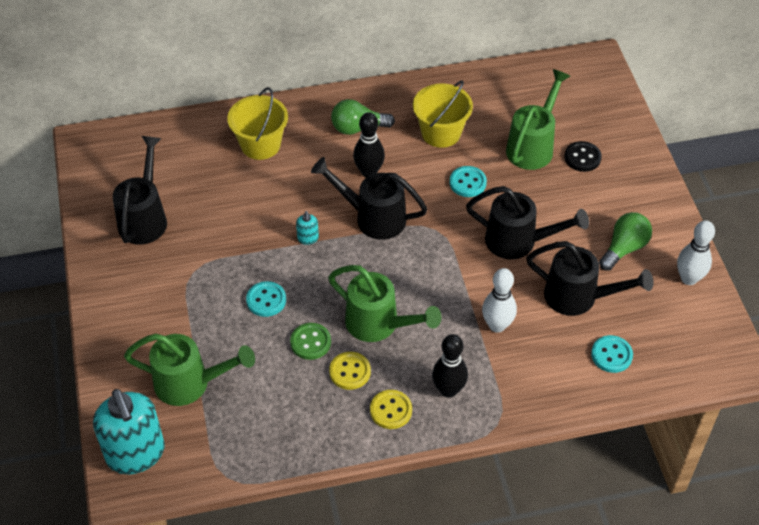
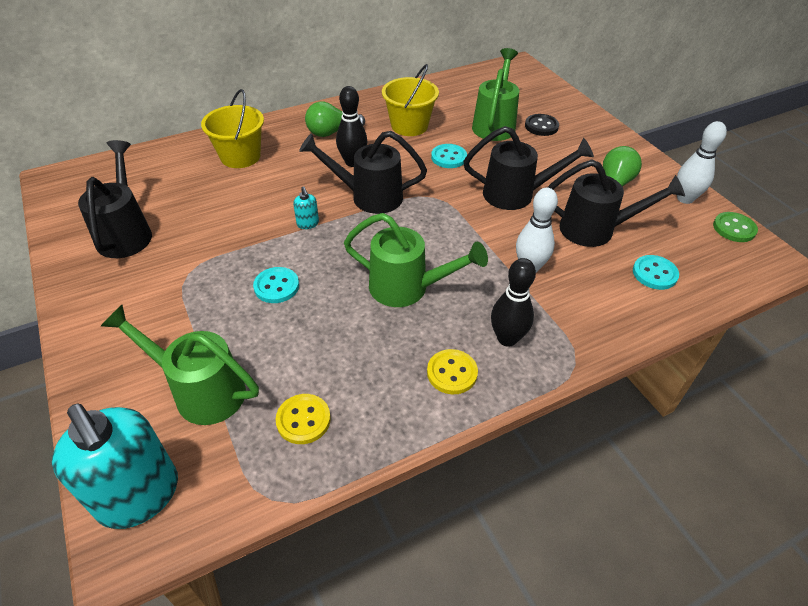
camera: 15 degrees left, 5 degrees down
(189, 383) = (201, 391): green watering can -> green watering can turned 150 degrees counterclockwise
(310, 342) = (337, 319): green button -> green button (734, 228)
(350, 372) = (391, 341): yellow button -> yellow button (303, 420)

